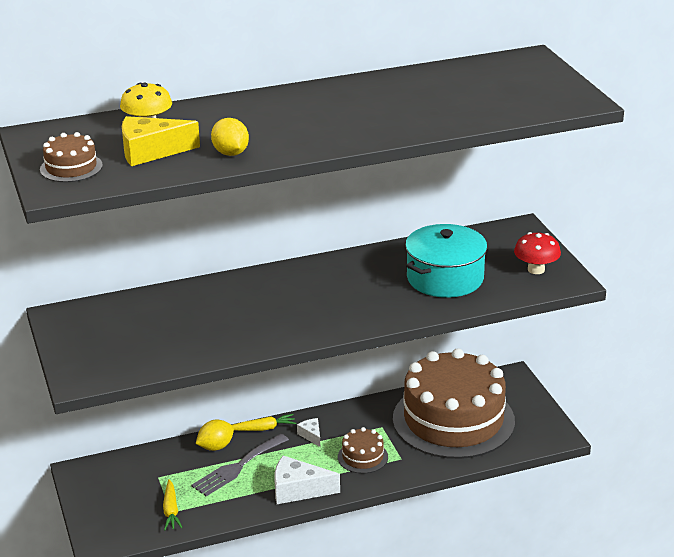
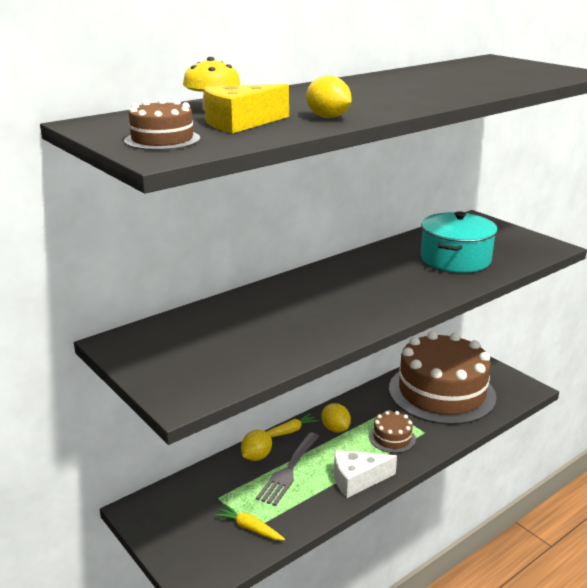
camera: 20 degrees left, 5 degrees down
(171, 510) = (250, 528): yellow carrot -> yellow carrot turned 150 degrees clockwise
(311, 435) = (335, 429): white cheese -> yellow lemon
(536, 269) = (519, 243): red mushroom -> none

